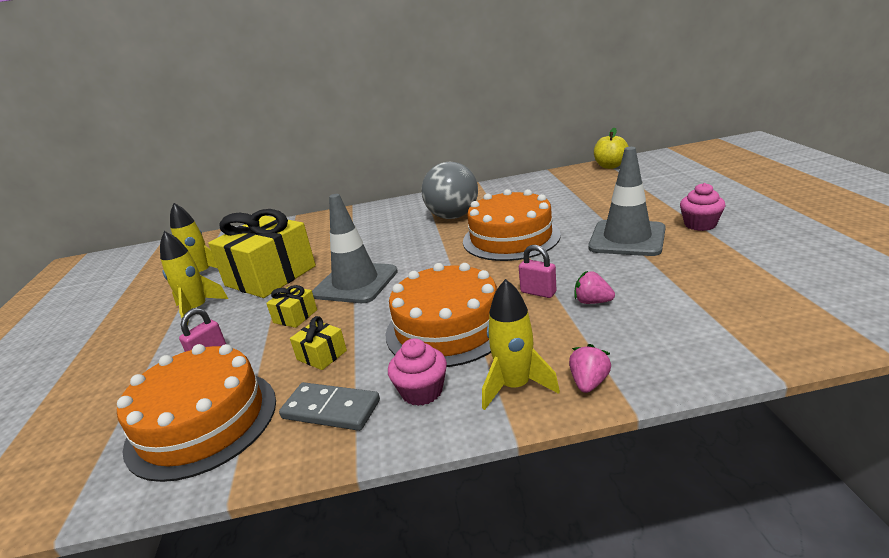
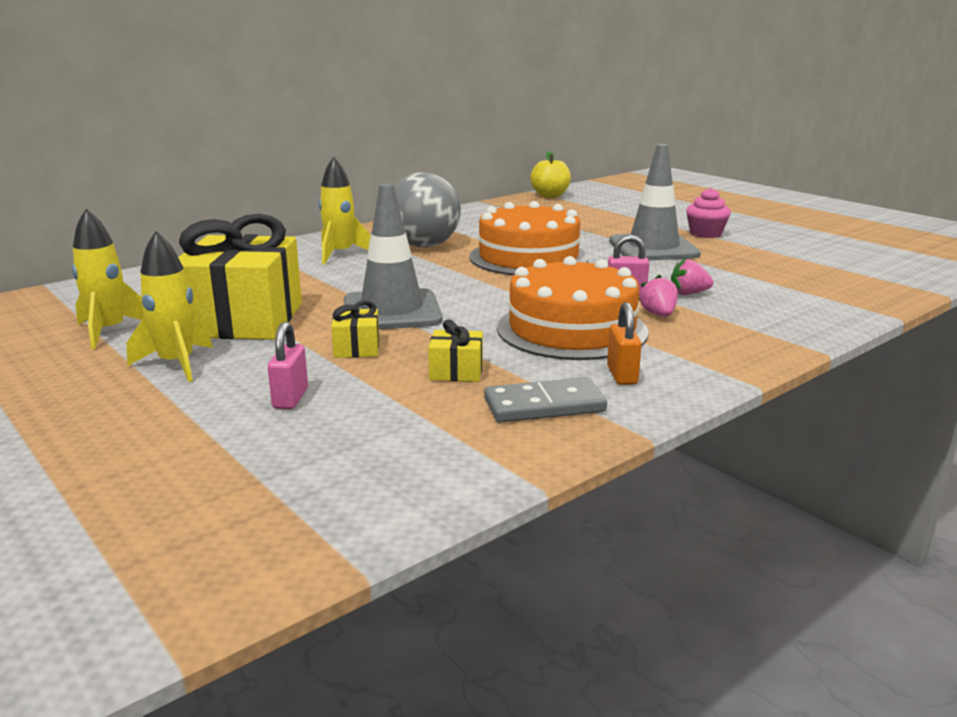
camera: 35 degrees left, 5 degrees down
(202, 422) = (393, 447): orange cake -> none
(422, 391) = (622, 375): pink cupcake -> orange padlock
(515, 386) = (706, 356): yellow rocket -> yellow rocket (340, 254)
(589, 382) = (765, 343): pink strawberry -> pink strawberry (658, 314)

